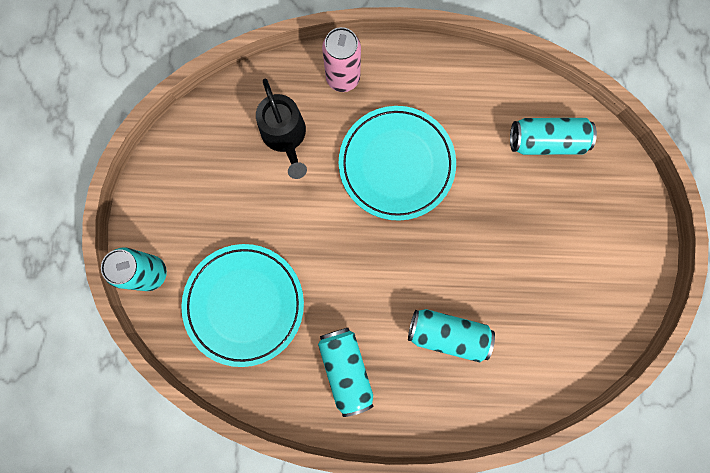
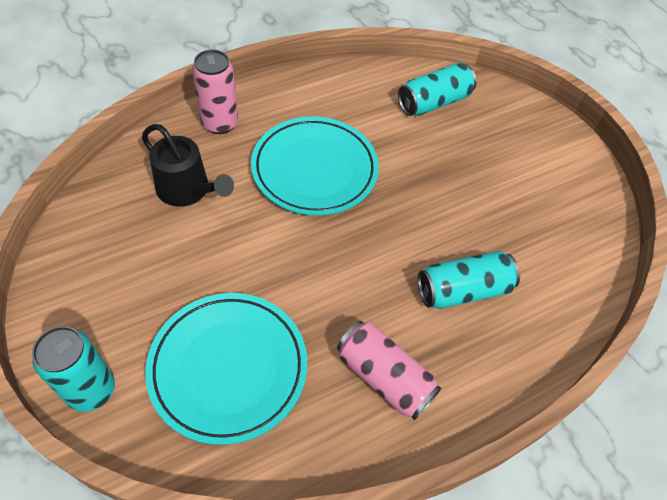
camera: 35 degrees left, 25 degrees down
(346, 369) = (384, 377): turquoise can -> pink can

